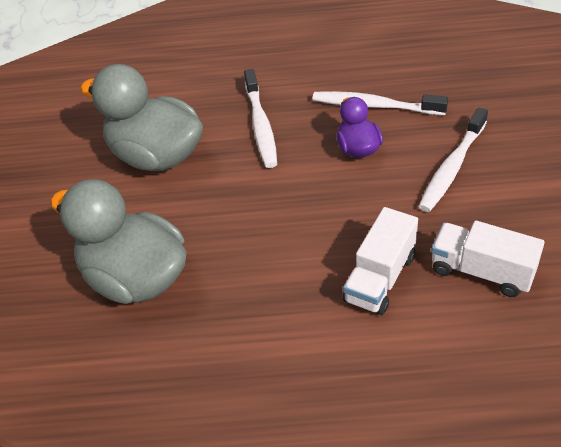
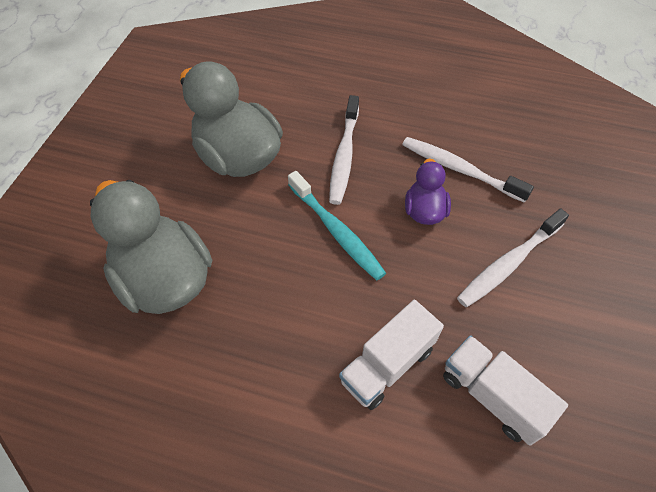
camera: 15 degrees right, 10 degrees up
(283, 189) = (336, 231): none -> turquoise toothbrush

